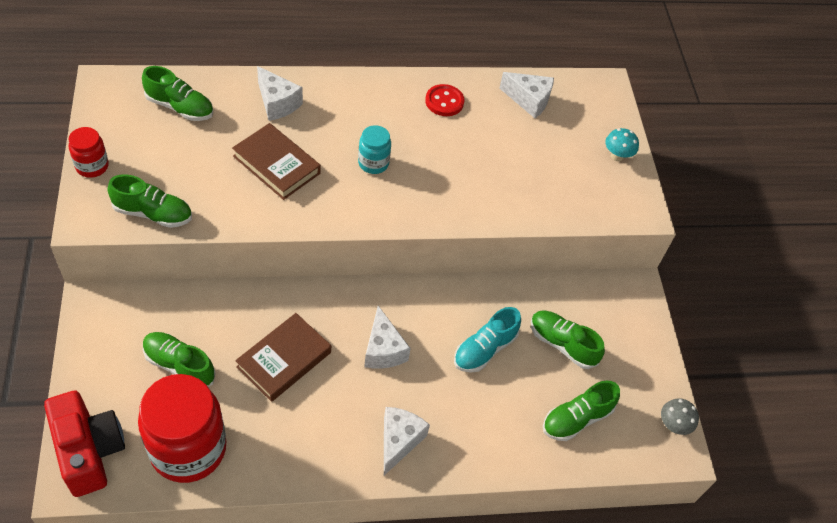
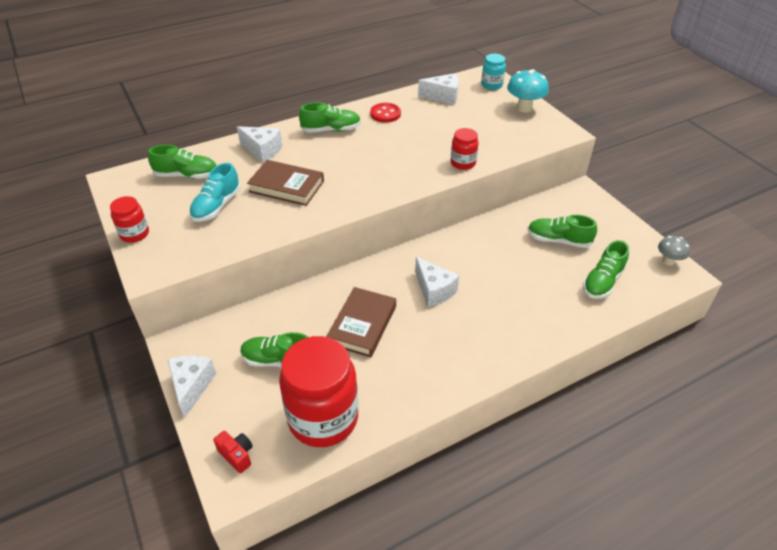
camera: 15 degrees left, 10 degrees down
(89, 451) = (237, 455): red camera -> red camera, size x0.45
(153, 213) = (205, 248): green shoe -> green shoe (331, 130)
(373, 163) = (359, 163): turquoise jar -> turquoise jar (491, 85)
(399, 441) = (487, 346): white cheese -> white cheese (191, 386)
(484, 349) = (507, 263): turquoise shoe -> turquoise shoe (217, 206)
(490, 209) = (463, 163): none -> red jar
(617, 156) = (524, 108): turquoise mushroom -> turquoise mushroom, size x1.58

